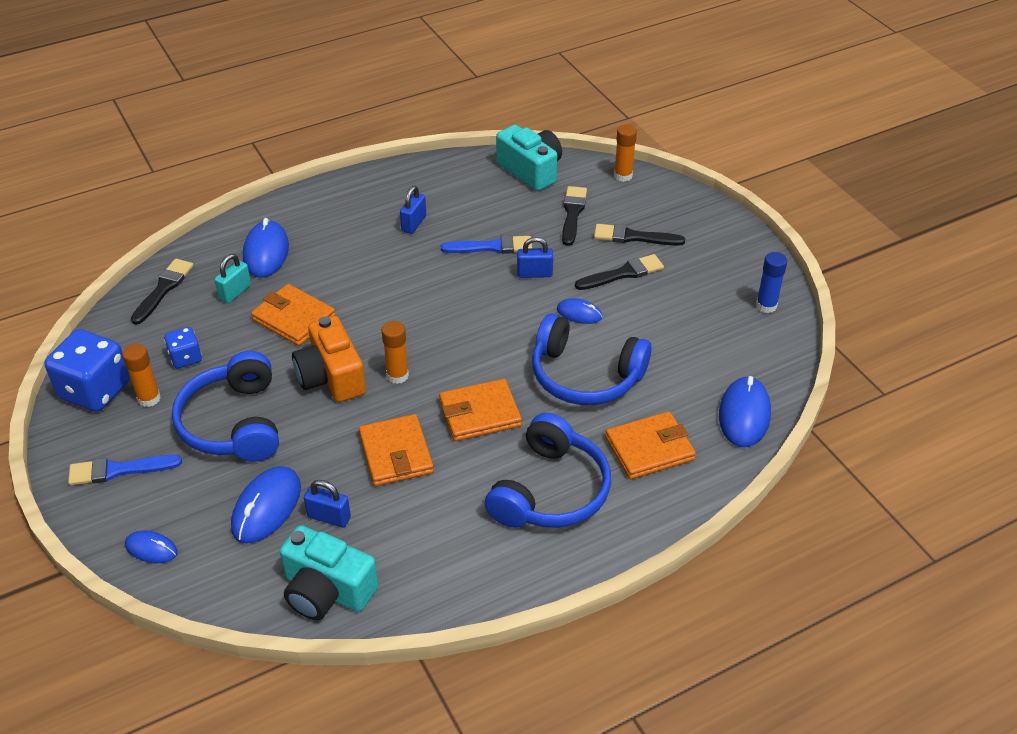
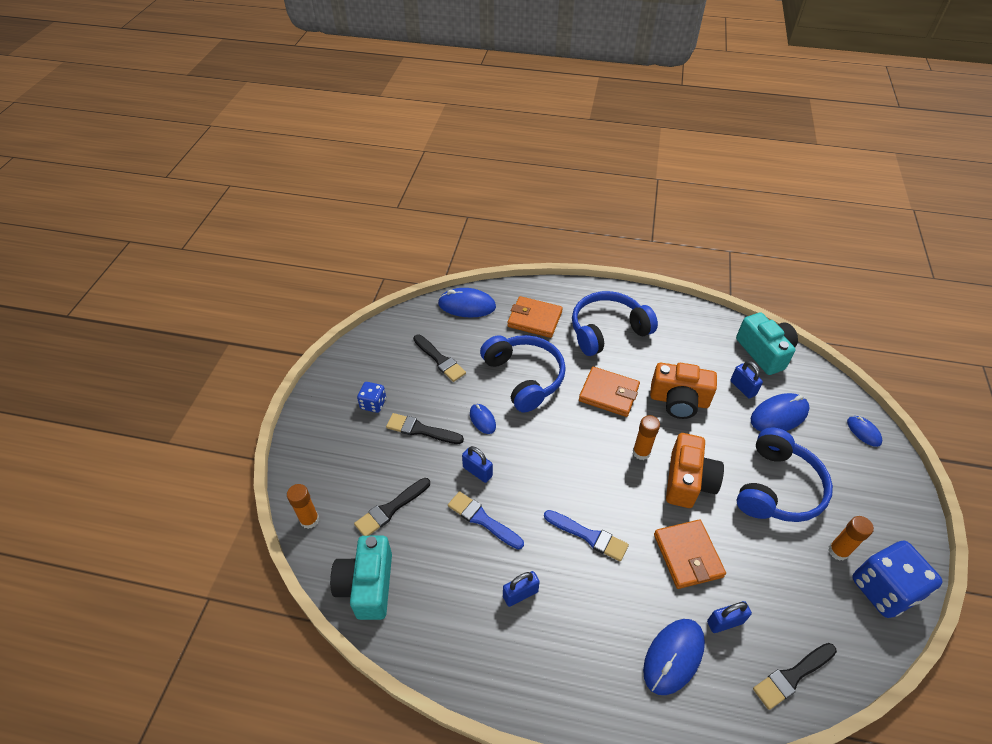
camera: 140 degrees left, 5 degrees up
(119, 470) = (875, 501): blue brush -> blue brush (588, 536)
(185, 358) = (795, 573): blue dice -> blue dice (373, 404)
(235, 292) = (725, 622): turquoise padlock -> blue padlock
(396, 454) = (679, 400): orange wallet -> orange camera
(634, 237) = (377, 454): black brush -> black brush (439, 359)
(744, 415) = (467, 305): blue mouse -> blue mouse turned 45 degrees clockwise
(766, 306) = (371, 351): blue glue stick -> none

